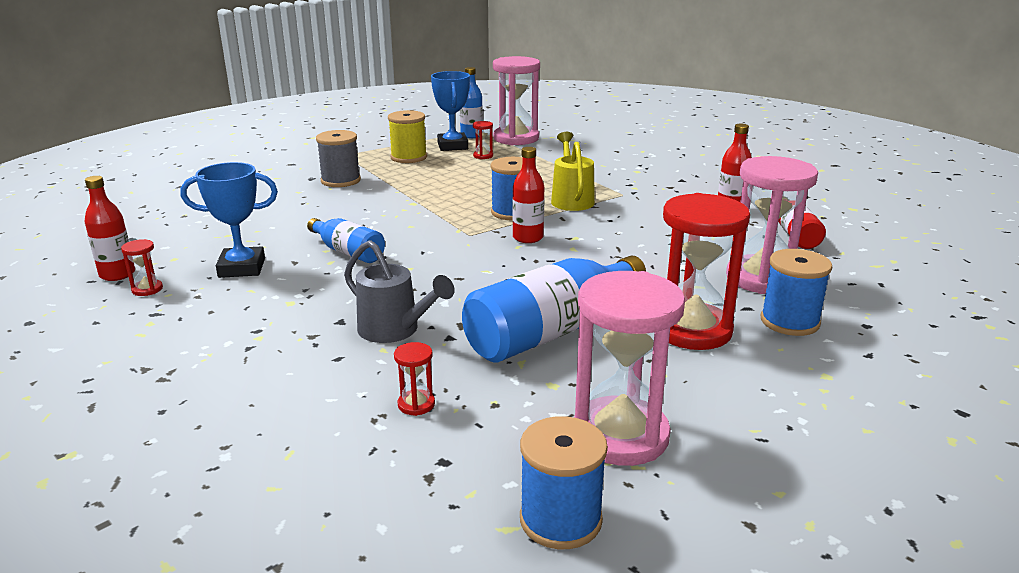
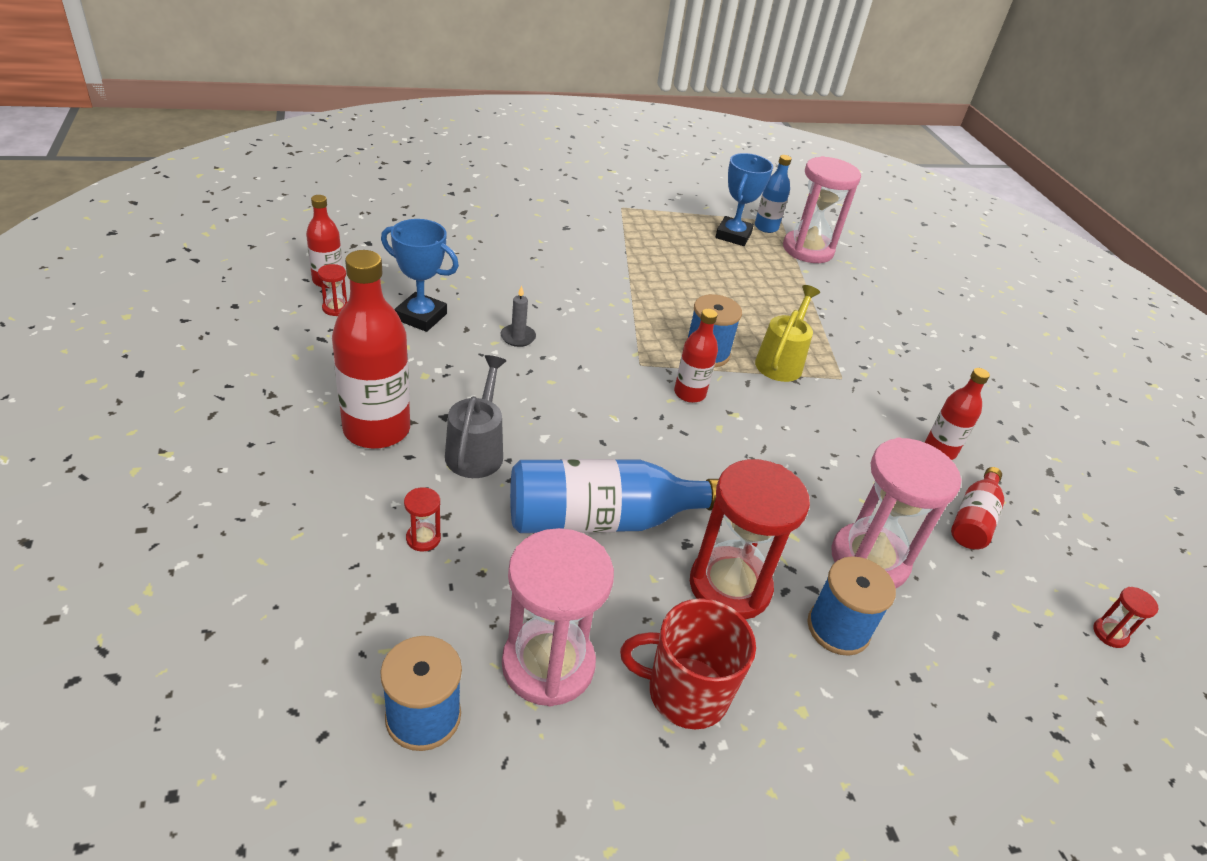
camera: 25 degrees right, 15 degrees up
(285, 352) = (377, 429): none -> red bottle
(340, 181) = (588, 241): grey spool -> none
(348, 252) = (518, 337): blue bottle -> grey candle
(395, 331) = (477, 449): grey watering can -> grey watering can turned 150 degrees counterclockwise
(409, 157) = (676, 235): yellow spool -> none
(483, 156) = (750, 262): red hourglass -> red hourglass (1110, 634)
(740, 403) = (685, 693): none -> red mug

